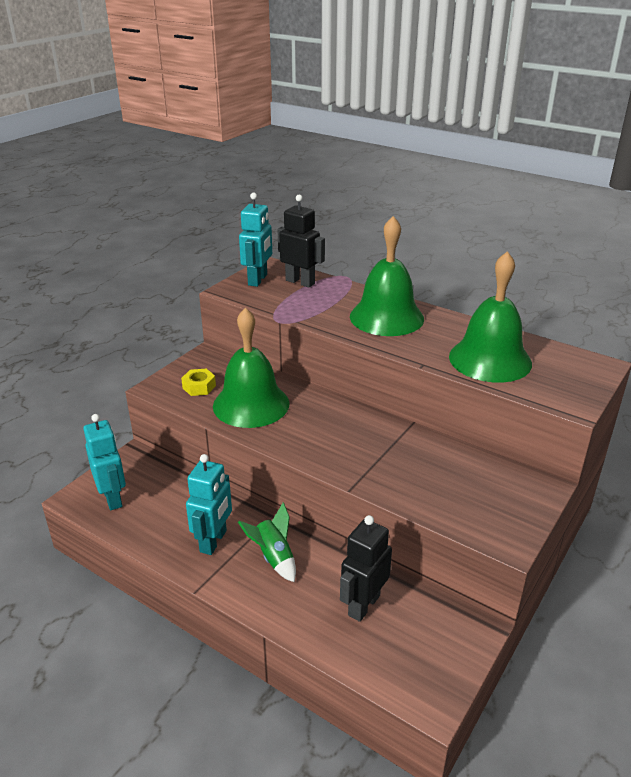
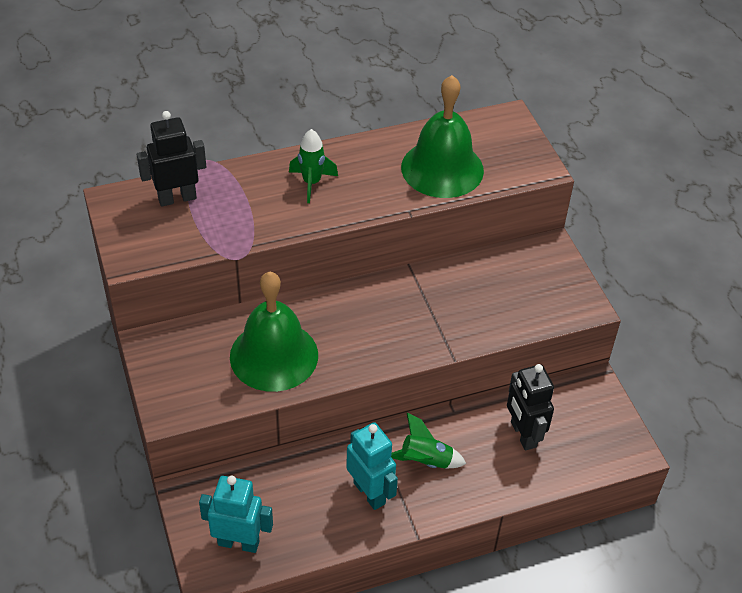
camera: 55 degrees left, 15 degrees up
(199, 387) = (203, 378): yellow nut -> none
(258, 280) = (135, 225): turquoise robot -> none
(386, 317) = (311, 183): green bell -> green rocket

